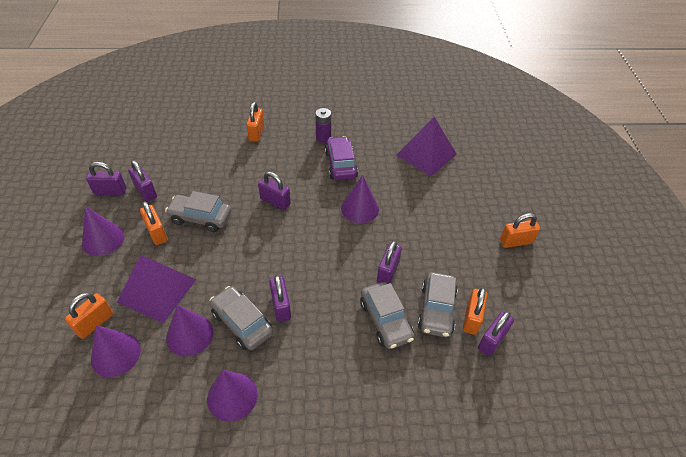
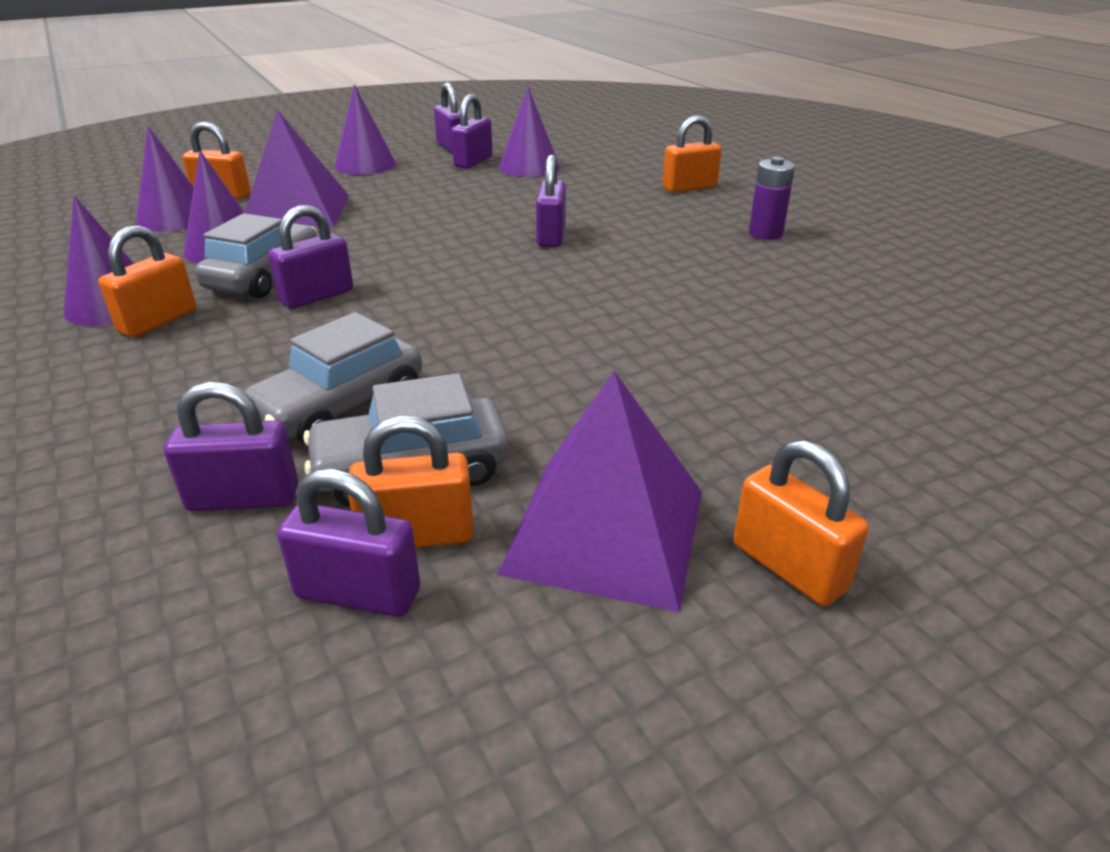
camera: 65 degrees right, 15 degrees down
(156, 233) = (403, 185): orange padlock -> orange padlock (158, 321)
(200, 218) = (458, 200): grey car -> none
(340, 164) = (719, 264): purple car -> none
(360, 208) = (625, 308): purple cone -> purple cone (529, 167)
(387, 272) = (479, 378): purple padlock -> purple padlock (243, 498)
(426, 154) = (904, 344): purple pyramid -> purple pyramid (606, 531)

